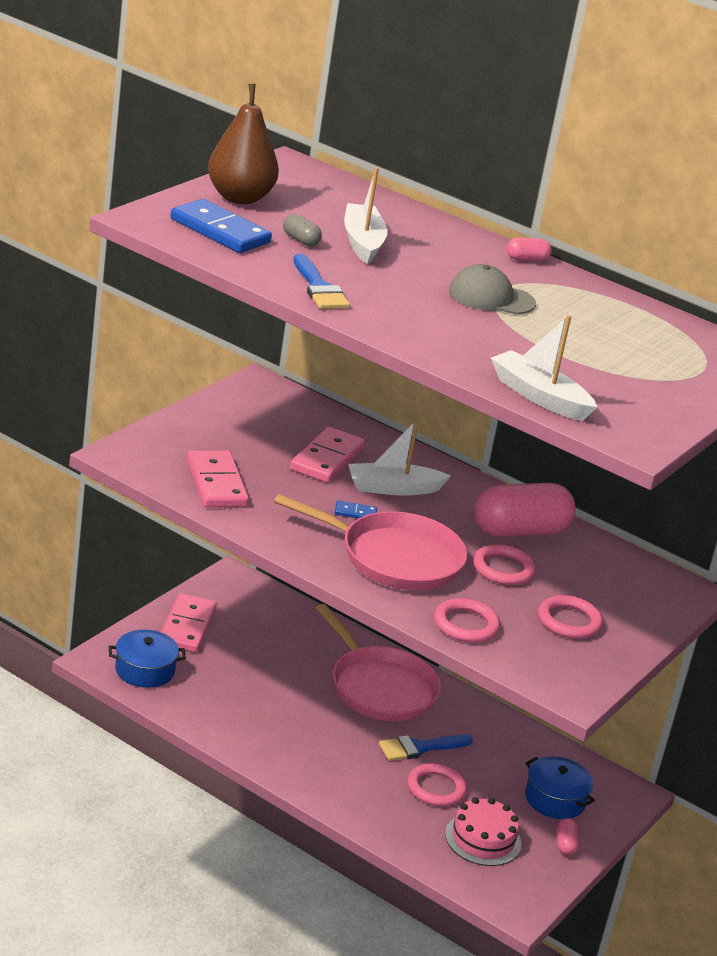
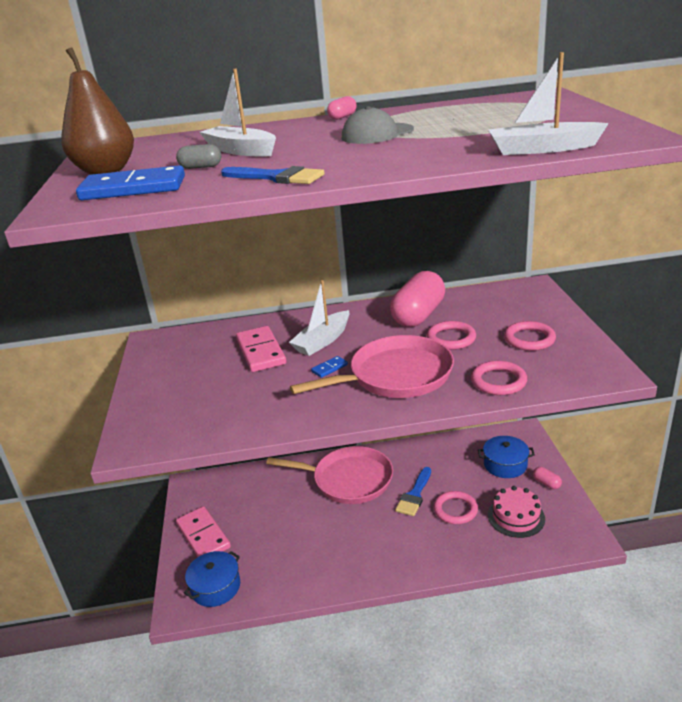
camera: 35 degrees left, 0 degrees up
(216, 483) = (223, 414): pink domino -> none

